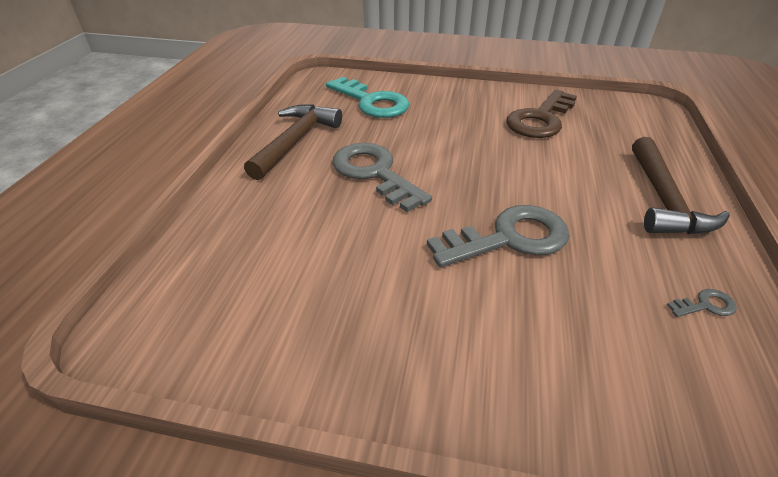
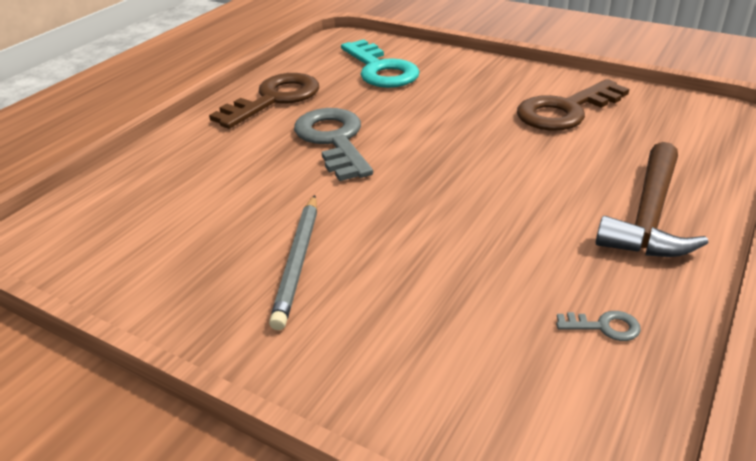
camera: 20 degrees right, 5 degrees down
(295, 141) = (274, 99): brown hammer -> brown key
(422, 302) = (298, 262): none -> grey pencil
(508, 238) = (429, 223): grey key -> none

